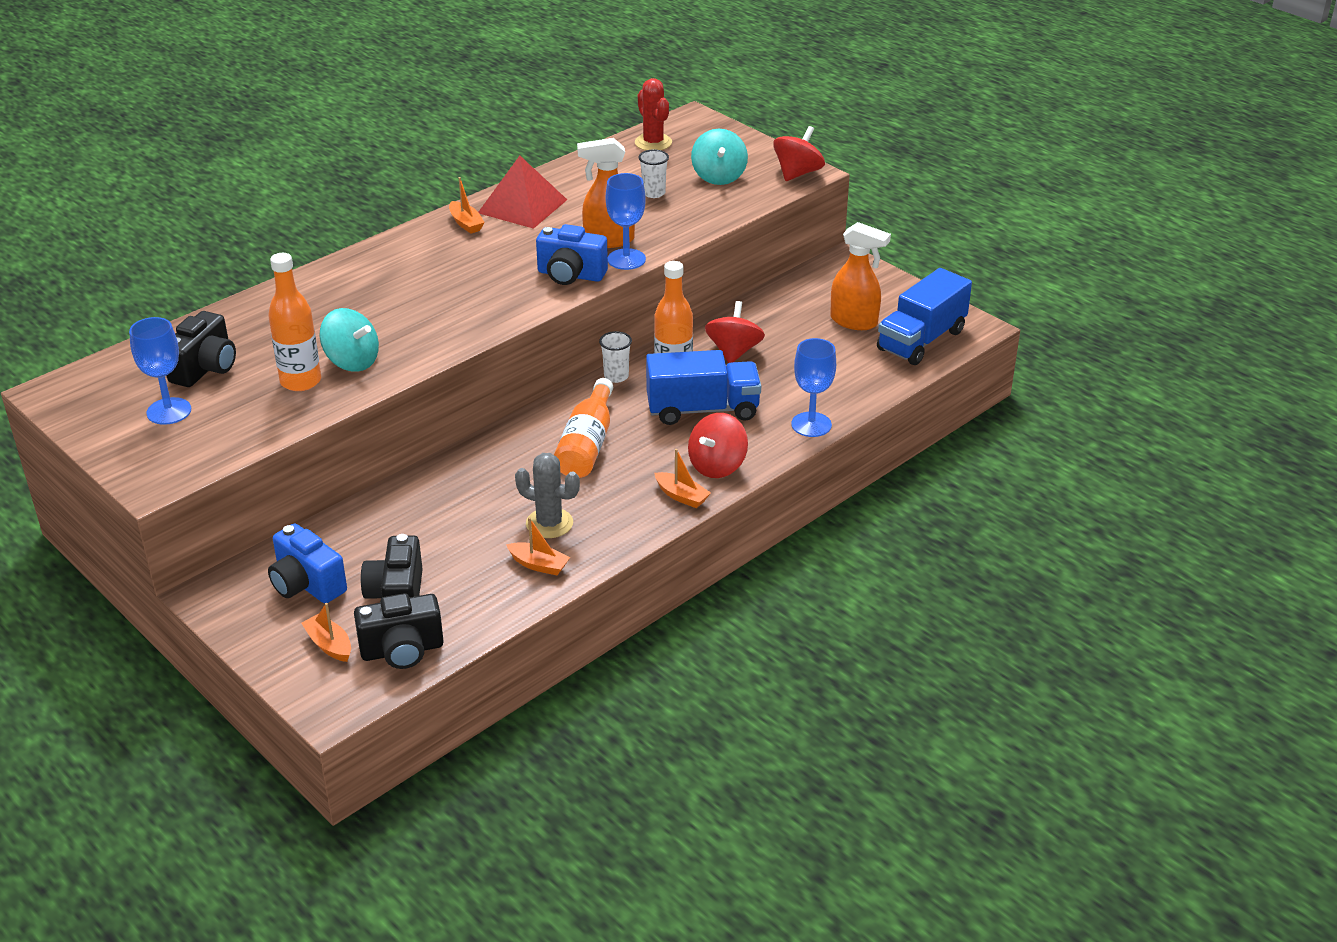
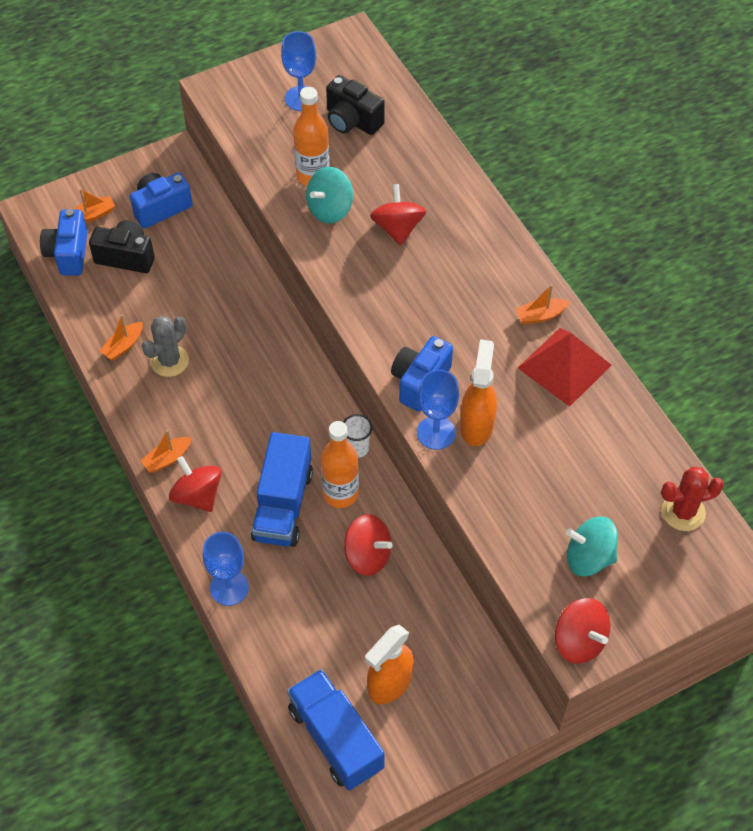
camera: 105 degrees right, 20 degrees up
(371, 315) = (397, 228): none -> red spinning top
(402, 650) = (68, 253): black camera -> blue camera
(587, 444) = (263, 406): orange bottle -> none
(653, 193) = (565, 486): white cup -> none

